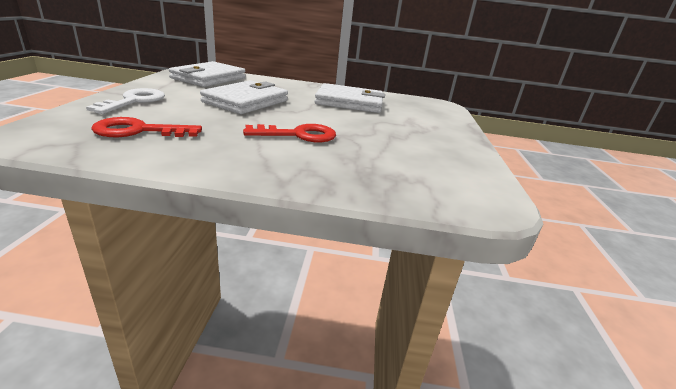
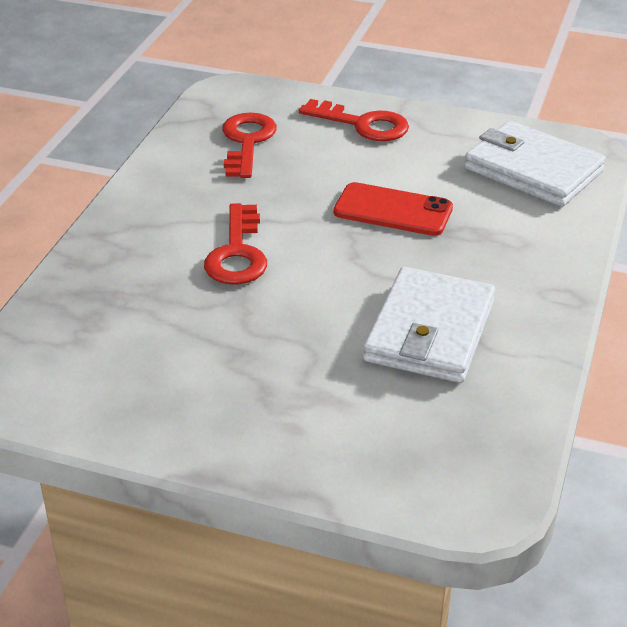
camera: 105 degrees right, 10 degrees up
(134, 101) = (363, 124): white key -> red key
(246, 101) = (393, 210): white wallet -> red phone

